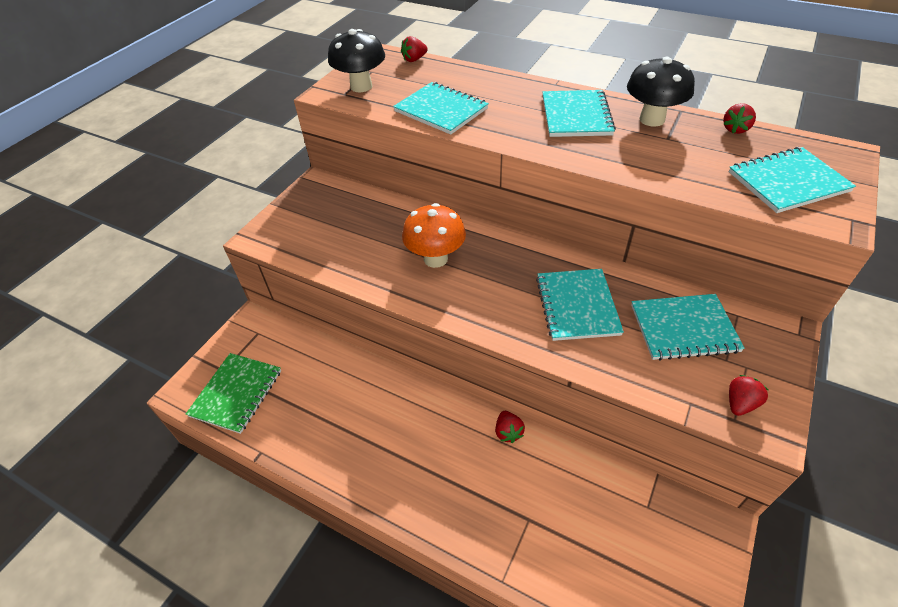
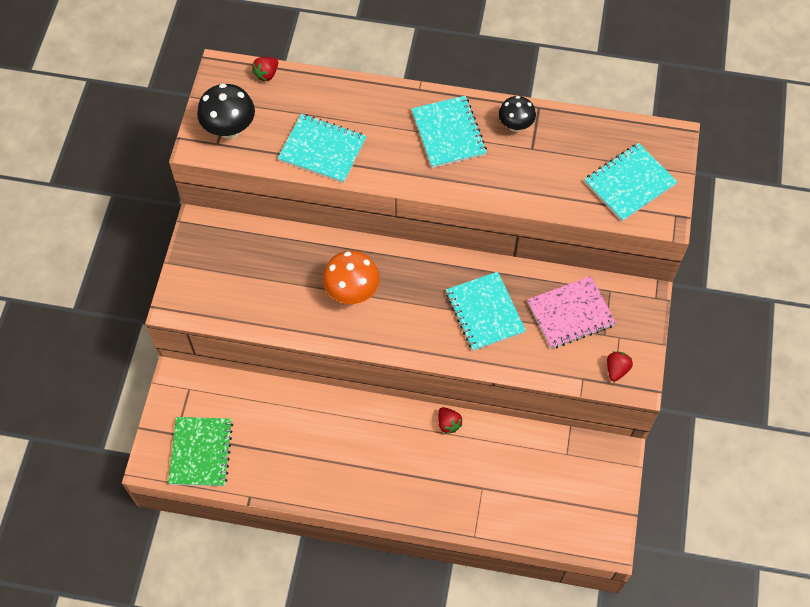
camera: 20 degrees left, 15 degrees up
(652, 119) = (515, 125): black mushroom -> black mushroom, size x0.66
(684, 328) = (570, 313): turquoise notebook -> pink notebook
(735, 129) = (586, 125): red strawberry -> none

